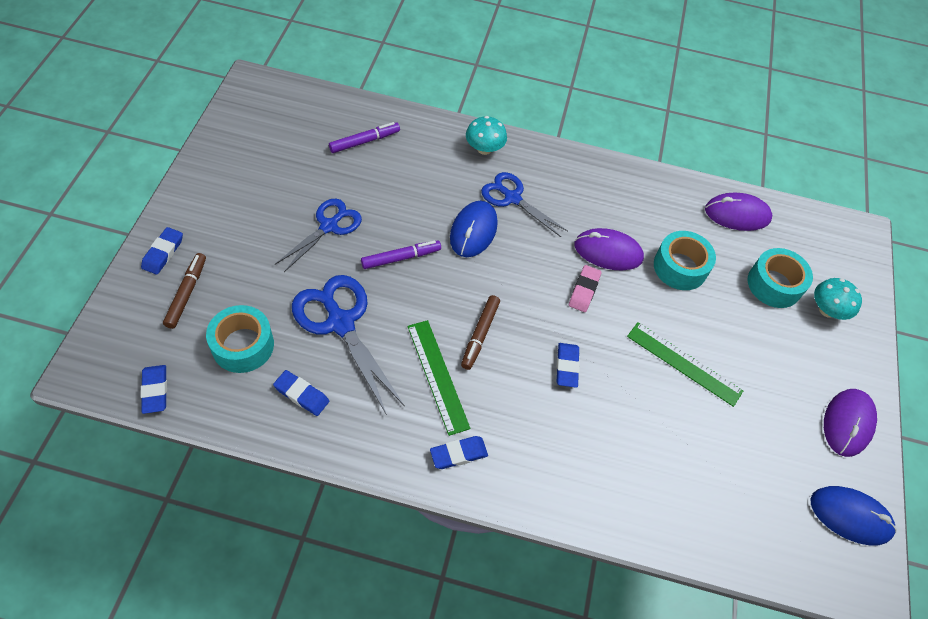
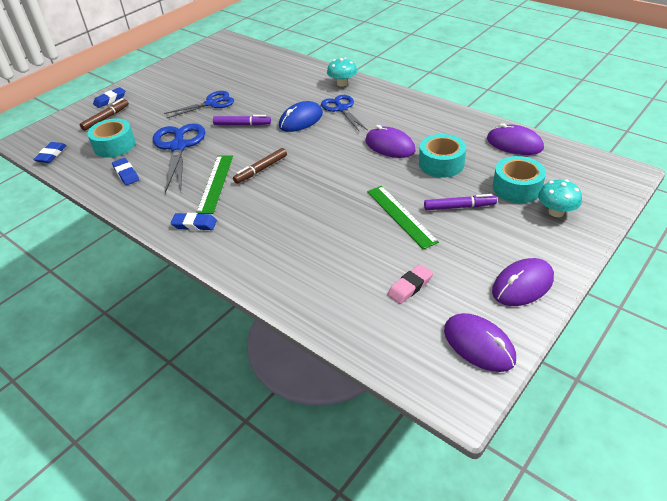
camera: 35 degrees right, 15 degrees down
(364, 141) = (267, 70): purple marker -> purple marker (459, 207)
(567, 367) = (308, 198): blue eraser -> none
(584, 290) = (354, 162): pink eraser -> pink eraser (410, 286)
(850, 516) = (479, 344): blue mouse -> purple mouse

